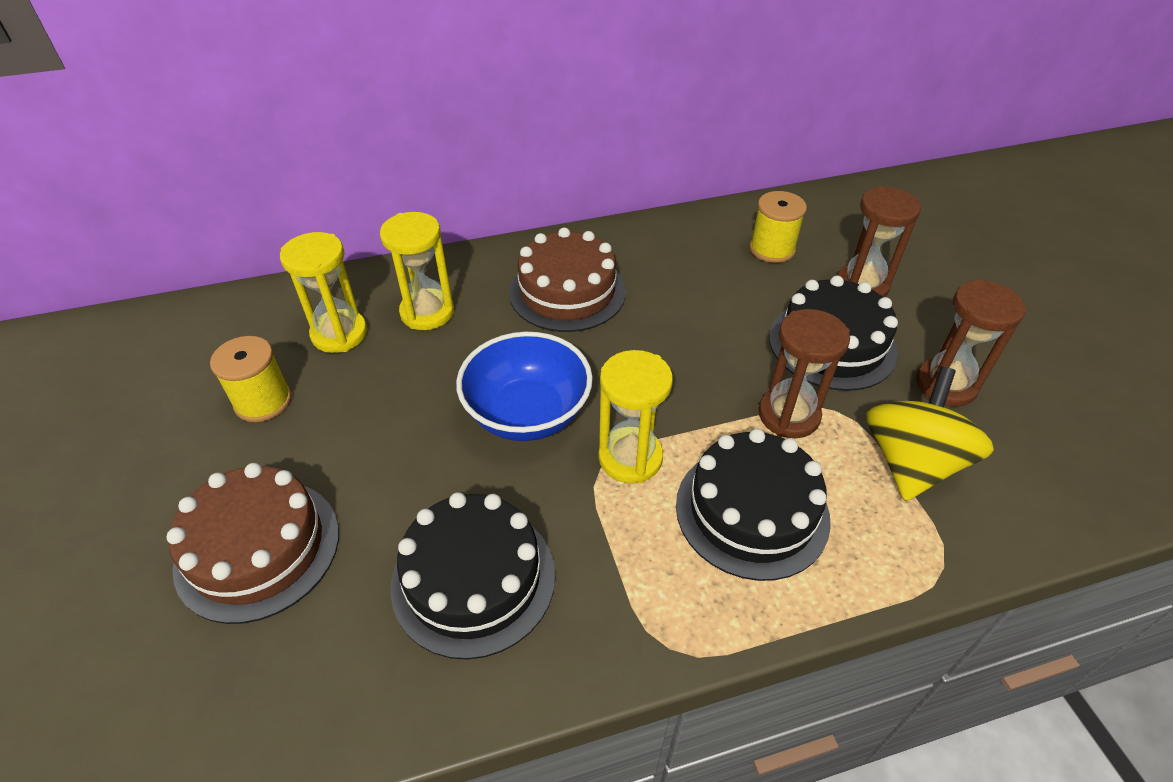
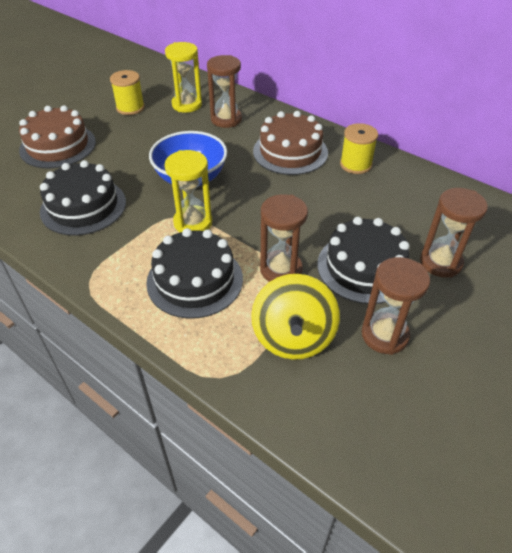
camera: 55 degrees right, 0 degrees up
(427, 312) = (226, 119): yellow hourglass -> brown hourglass
(772, 249) = (426, 210): yellow spool -> yellow spool (355, 164)
(911, 462) = (293, 337): yellow spinning top -> yellow spinning top turned 105 degrees clockwise

